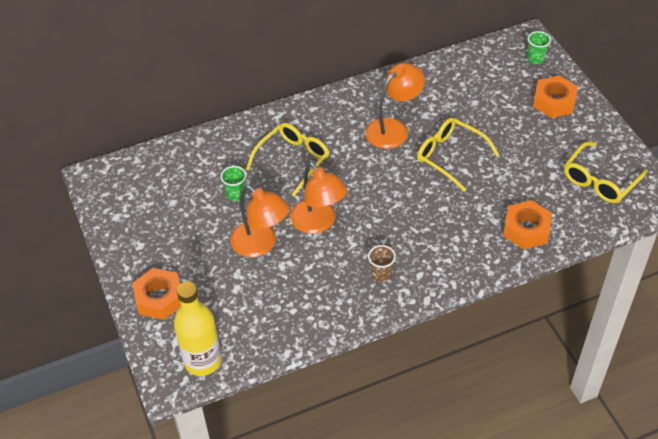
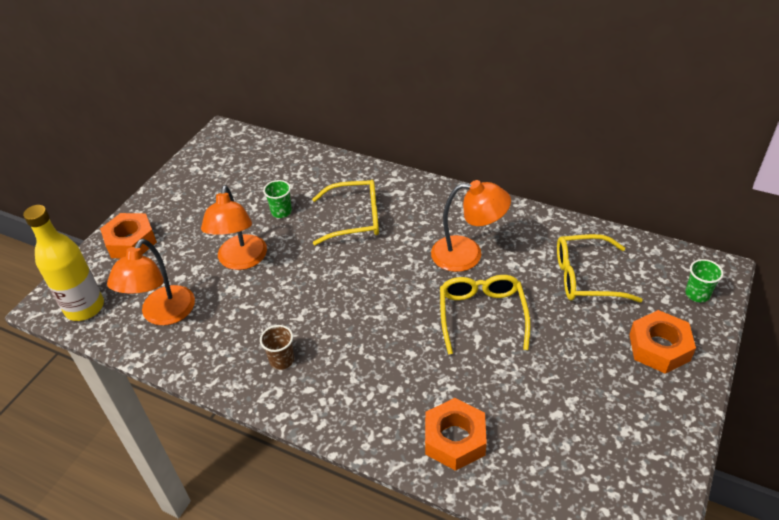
camera: 50 degrees right, 5 degrees down
(318, 223) = (301, 279): orange lamp -> orange lamp (163, 314)
(600, 180) = (600, 462): yellow glasses -> yellow glasses (586, 277)

